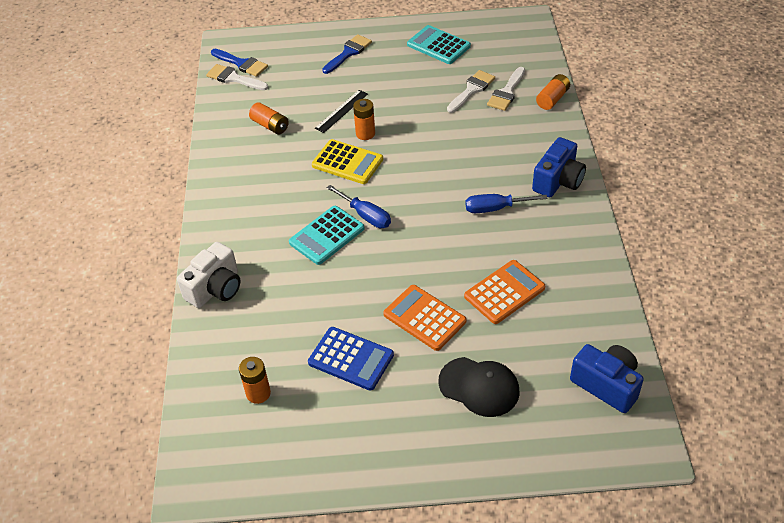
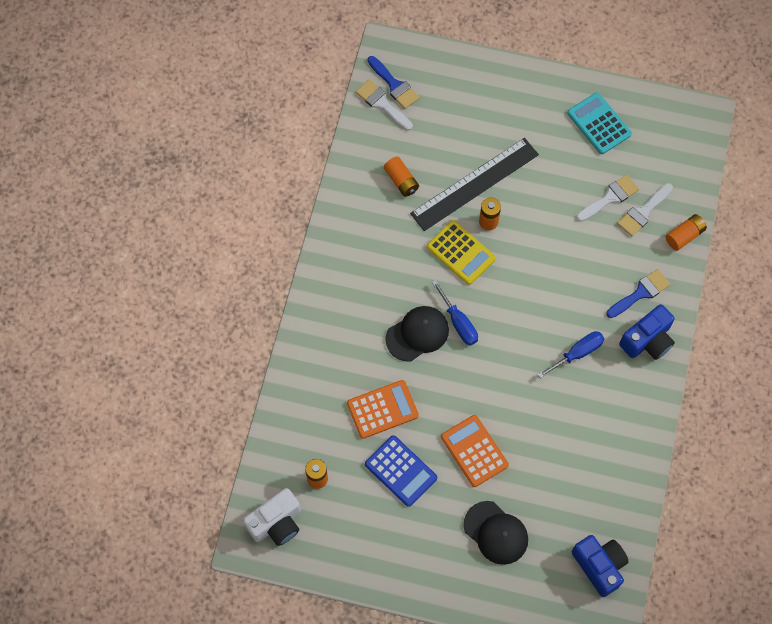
camera: 15 degrees right, 20 degrees up
(215, 288) = (306, 360): white camera -> white camera (276, 523)
(327, 235) = (417, 334): turquoise calculator -> black cap
(341, 111) = (474, 184): black ruler -> black ruler, size x1.99
(348, 53) = (505, 104): blue brush -> blue brush (640, 293)
(495, 208) = (577, 353): blue screwdriver -> blue screwdriver turned 135 degrees clockwise
(504, 292) = (551, 447): orange calculator -> orange calculator (382, 409)

